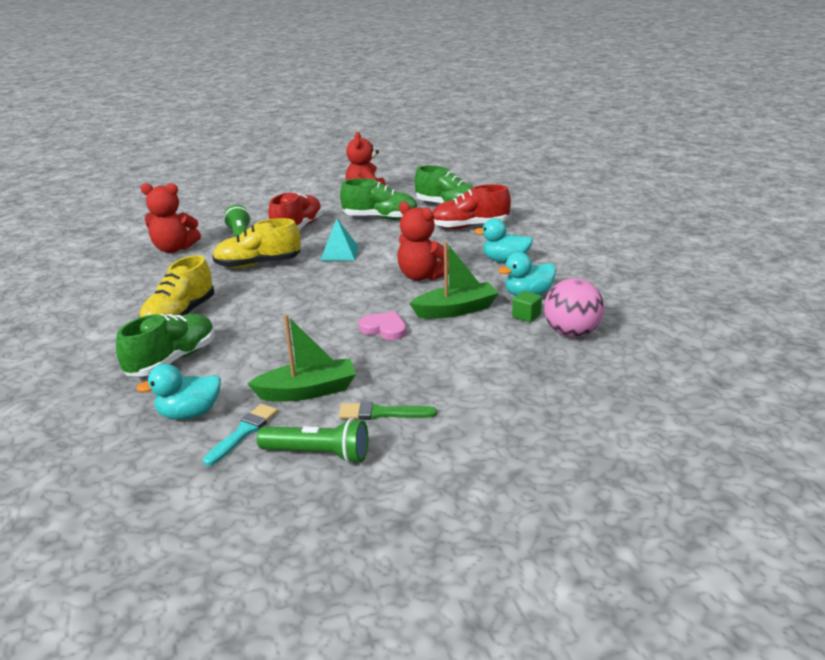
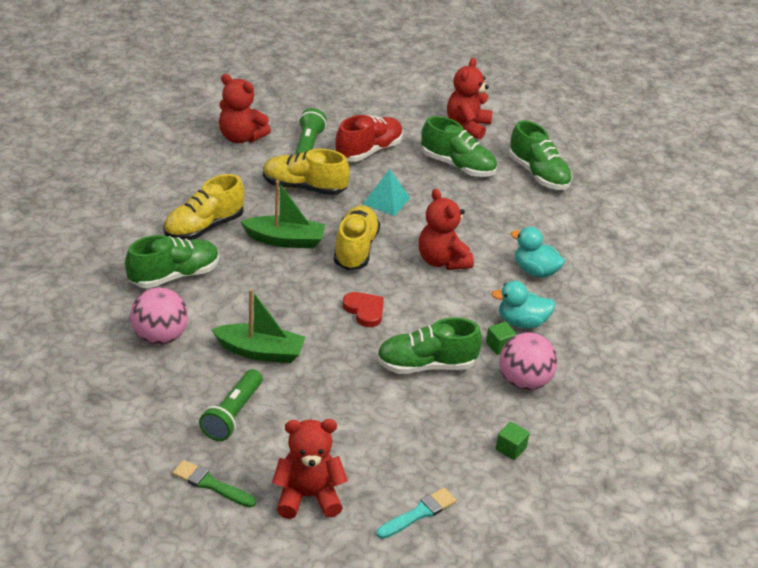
camera: 20 degrees right, 10 degrees up
(189, 414) = (160, 337): turquoise duck -> pink ball
(243, 432) = (190, 371): turquoise brush -> turquoise brush (419, 513)
(318, 454) = (232, 414): green flashlight -> green flashlight turned 75 degrees clockwise
(339, 290) = (355, 249): none -> yellow shoe
(382, 413) = (304, 397): green brush -> green brush (211, 484)
(384, 329) = (364, 310): pink heart -> red heart
(456, 310) = (442, 314): green boat -> green boat (285, 240)
(459, 499) = (308, 496): none -> red teddy bear
(469, 227) = (537, 211): red shoe -> none
(476, 349) = (426, 365): none -> green shoe
(612, 385) = (510, 449): none -> green cube

